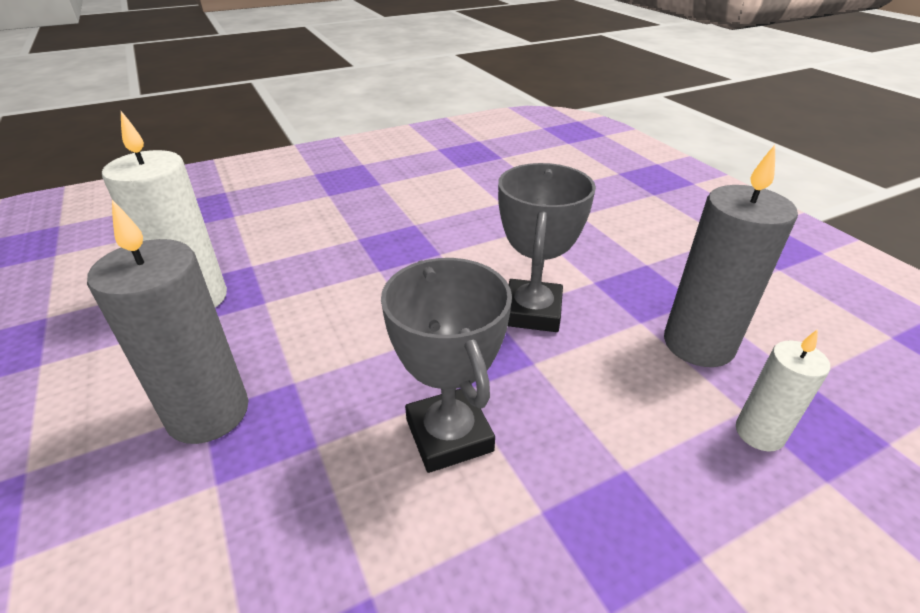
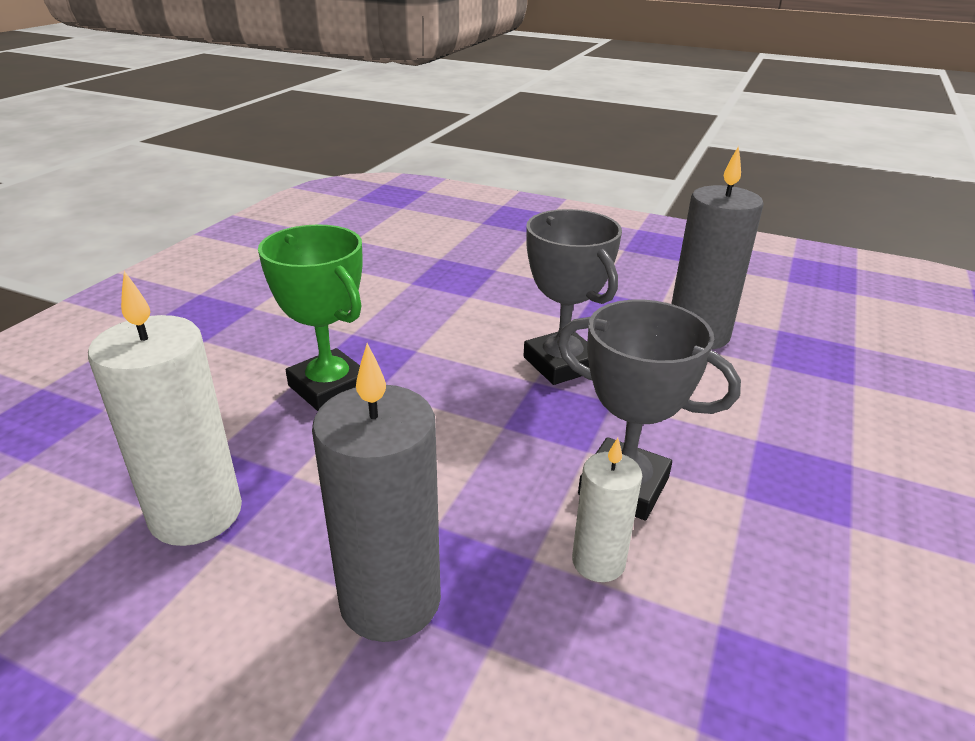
camera: 40 degrees left, 5 degrees down
(354, 255) = (329, 387): none -> green trophy
(759, 433) = (794, 374): white candle -> white candle (598, 562)

